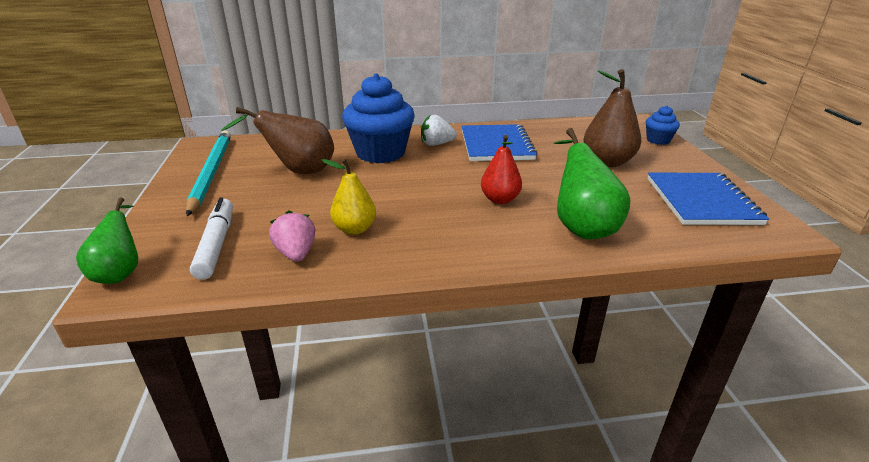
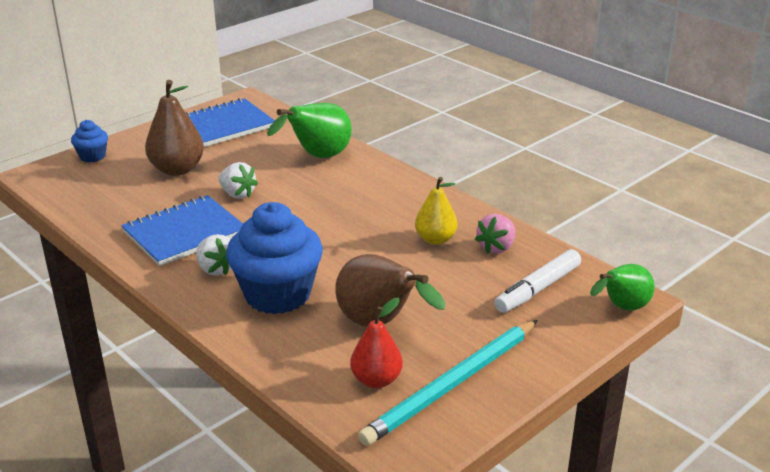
camera: 125 degrees left, 0 degrees up
(500, 199) = (311, 196): red pear -> red pear (376, 380)
(537, 173) = (237, 194): none -> white strawberry

